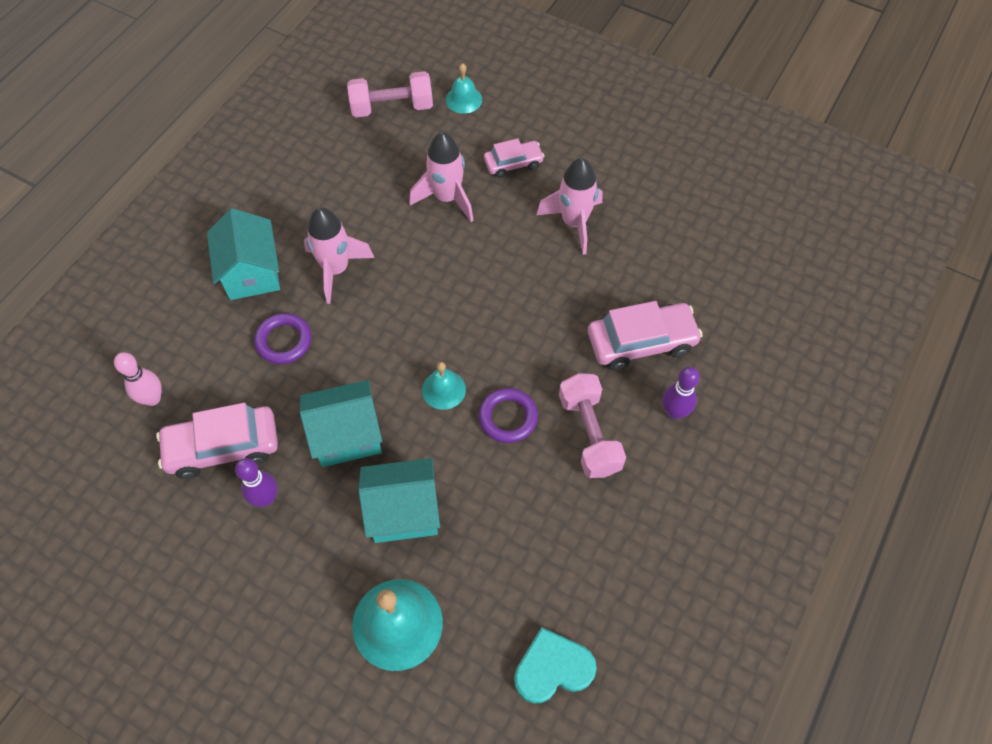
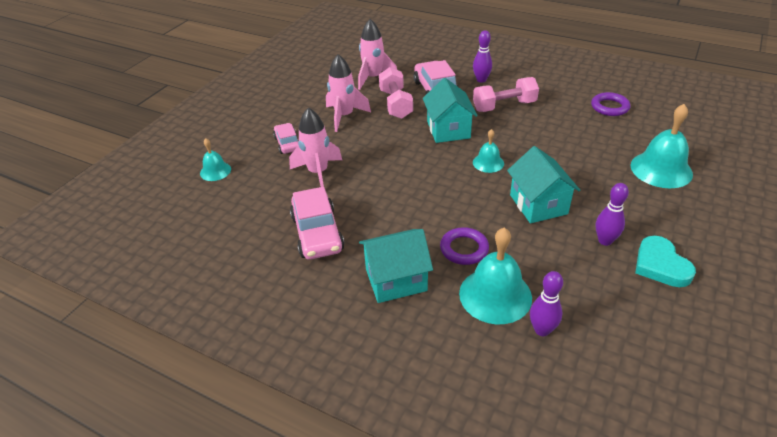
camera: 90 degrees left, 20 degrees down
(152, 398) = (542, 330): pink bowling pin -> purple bowling pin
(209, 362) = (495, 295): none -> turquoise bell
(223, 447) = (572, 272): pink car -> pink car (317, 233)
(336, 269) = (389, 226): pink rocket -> pink rocket (373, 78)
(392, 107) = (213, 210): pink dumbbell -> pink dumbbell (395, 104)
(403, 511) = (585, 173): turquoise house -> turquoise house (448, 130)
(508, 417) = (502, 135): purple ring -> purple ring (609, 107)
(552, 668) = (652, 113): turquoise heart -> turquoise heart (660, 265)

